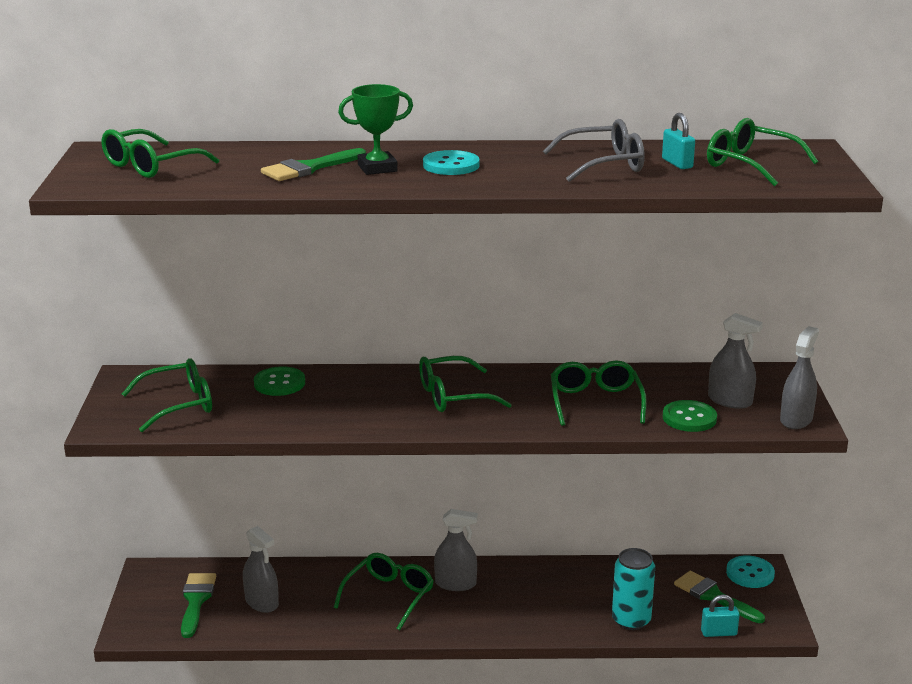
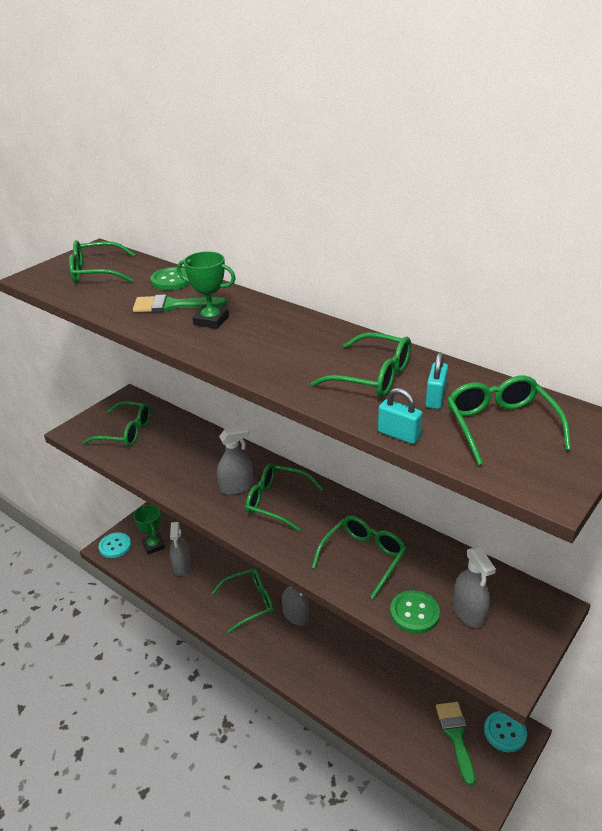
camera: 40 degrees right, 10 degrees up
(196, 600) = (153, 545): green brush -> green trophy
(279, 383) = (194, 440): green button -> green button (172, 280)
(451, 165) = (261, 335): turquoise button -> turquoise button (115, 546)
(604, 164) = (373, 376): grey glasses -> green glasses
(631, 620) = (375, 718): turquoise can -> none
(718, 633) = (426, 771): turquoise padlock -> turquoise padlock (398, 435)
(796, 419) = (503, 665): grey spray bottle -> grey spray bottle (236, 487)

